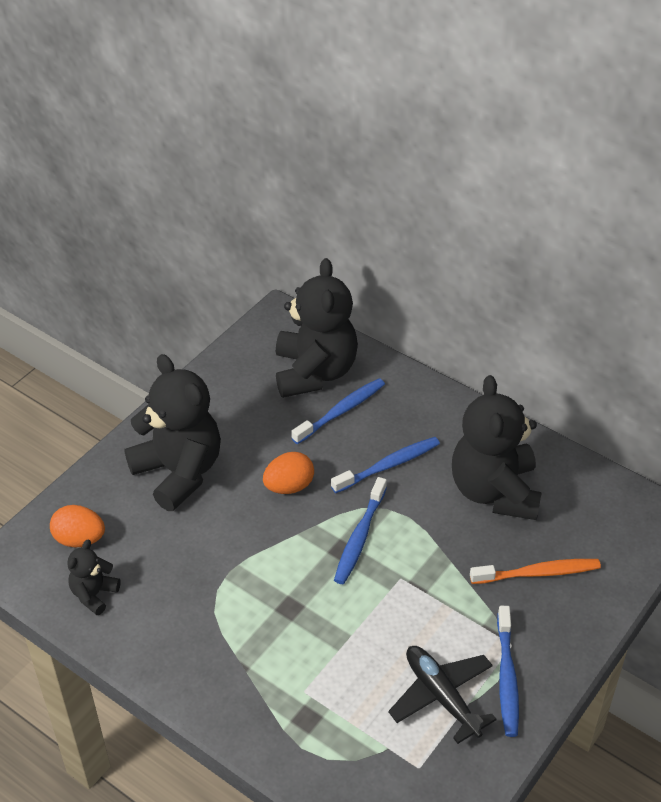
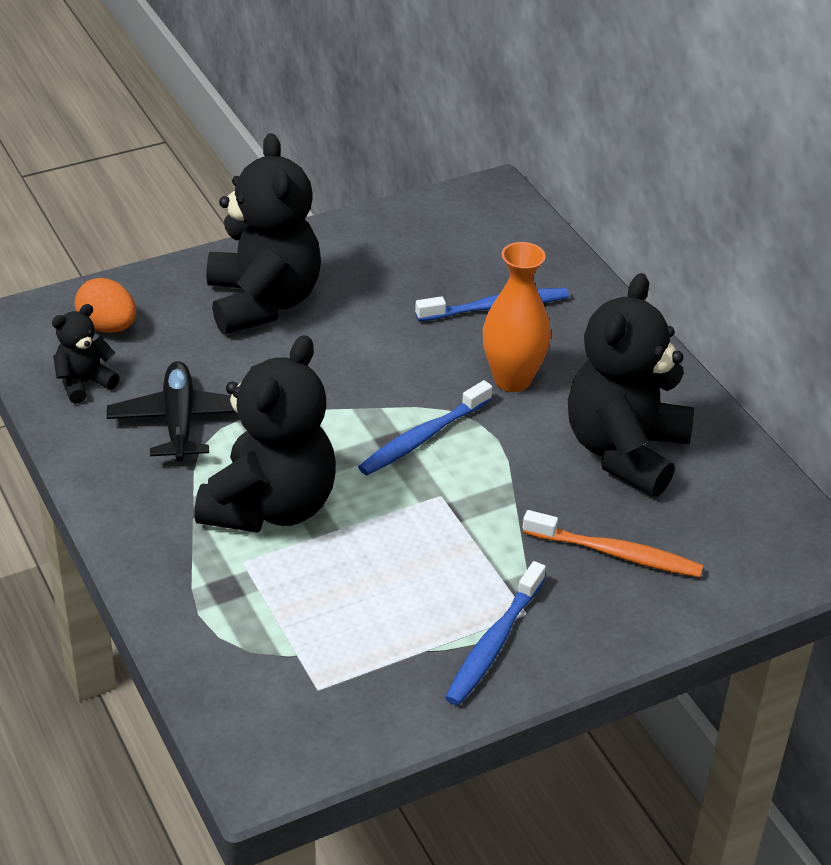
camera: 25 degrees right, 5 degrees down
(289, 486) = (378, 359): orange egg -> none
(314, 372) = (494, 259): black teddy bear -> black teddy bear (271, 507)
(388, 465) = (512, 380): blue toothbrush -> orange vase
(441, 696) = (399, 630): black plane -> black plane (179, 421)

